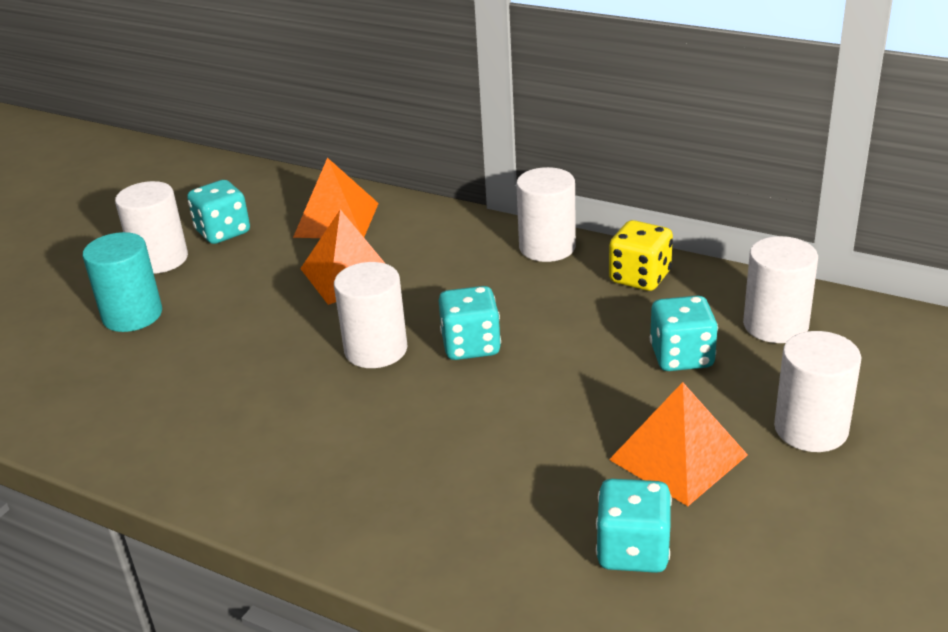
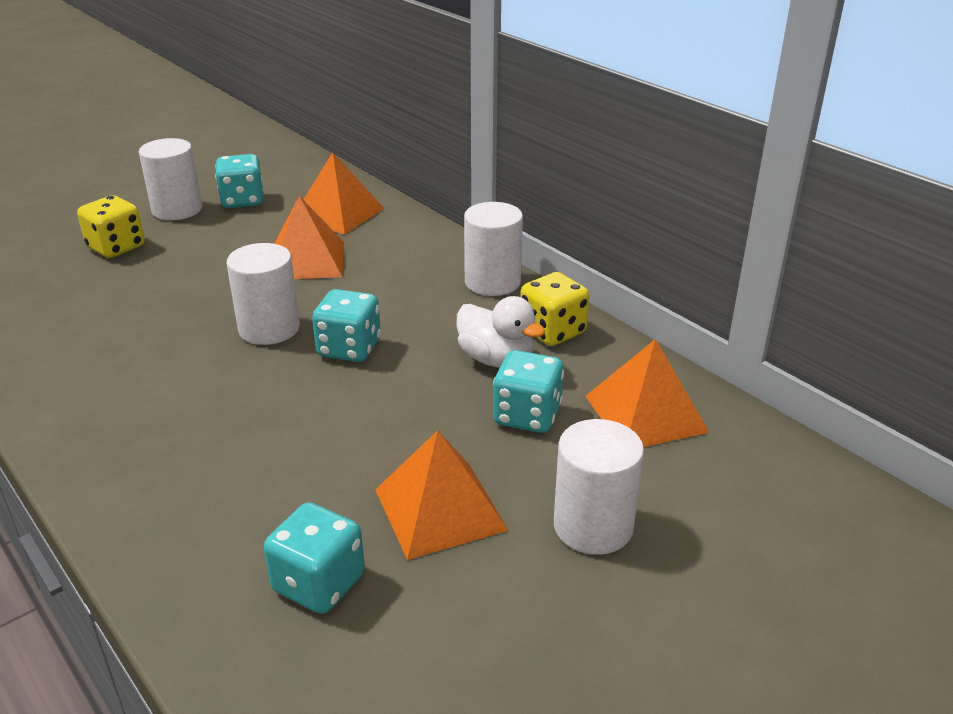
camera: 20 degrees right, 0 degrees up
(132, 315) = (116, 247): turquoise cylinder -> yellow dice
(613, 316) = (496, 359): none -> white duck
(775, 325) = (645, 413): white cylinder -> orange pyramid

